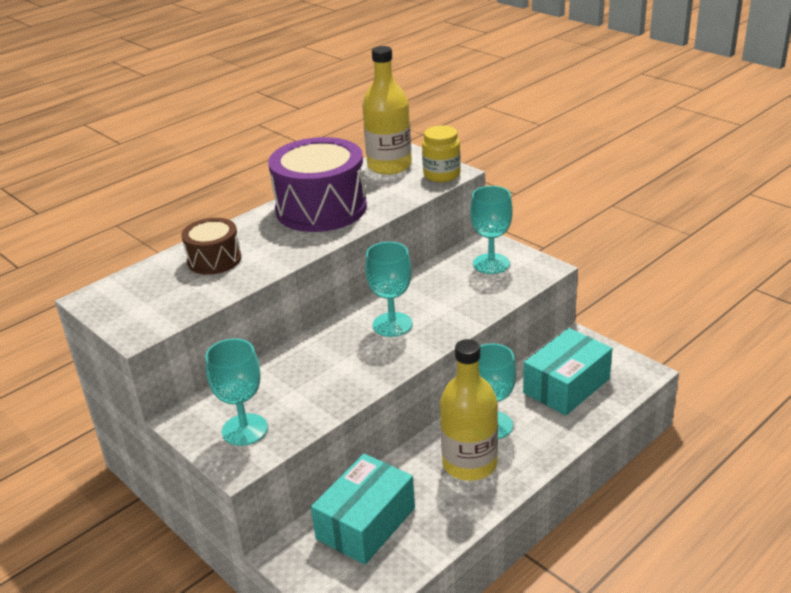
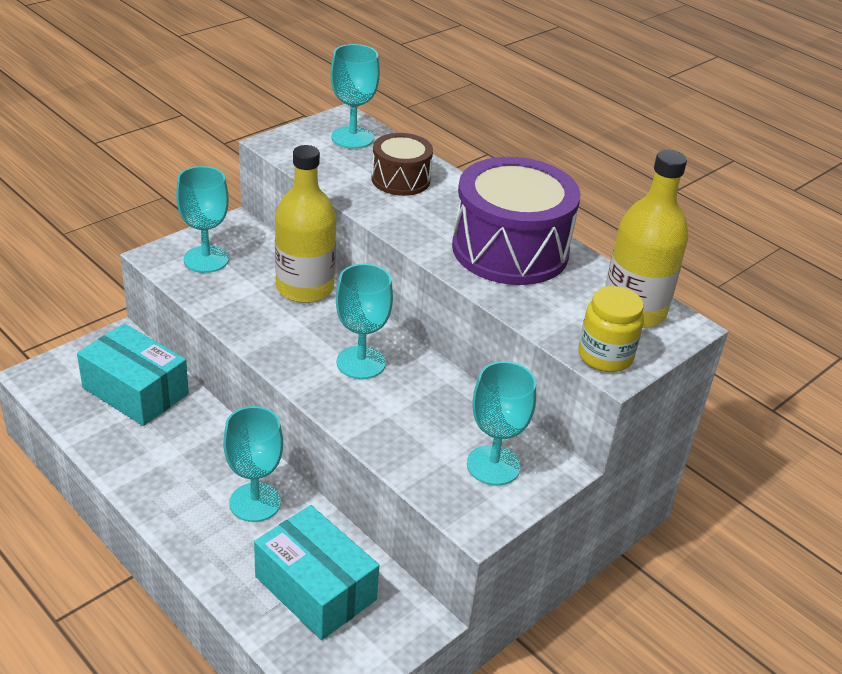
camera: 85 degrees right, 5 degrees up
(133, 290) = (352, 137): none -> turquoise goblet
(469, 464) = (195, 475): yellow bottle -> yellow bottle (305, 288)

